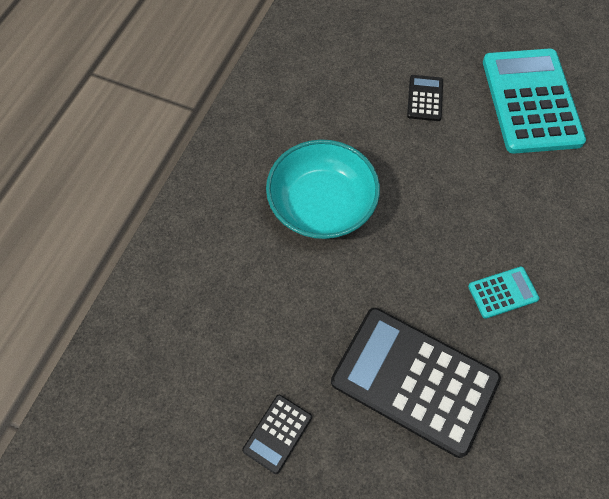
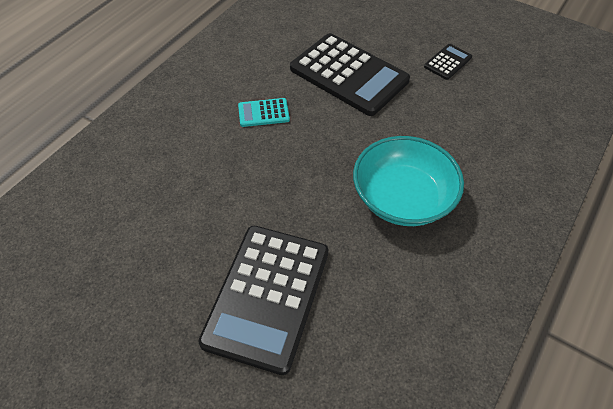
camera: 170 degrees left, 10 degrees down
(425, 98) = (267, 296): black calculator -> black calculator, size x2.26
(531, 101) = (148, 272): turquoise calculator -> none

